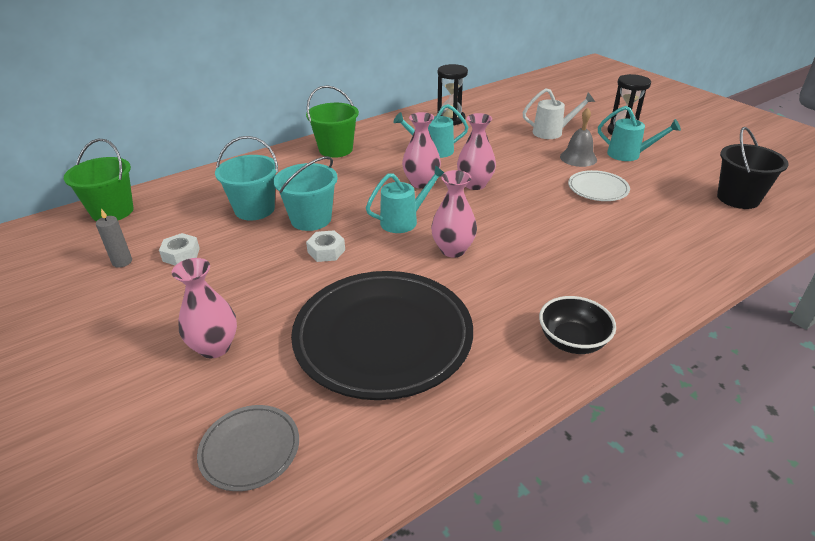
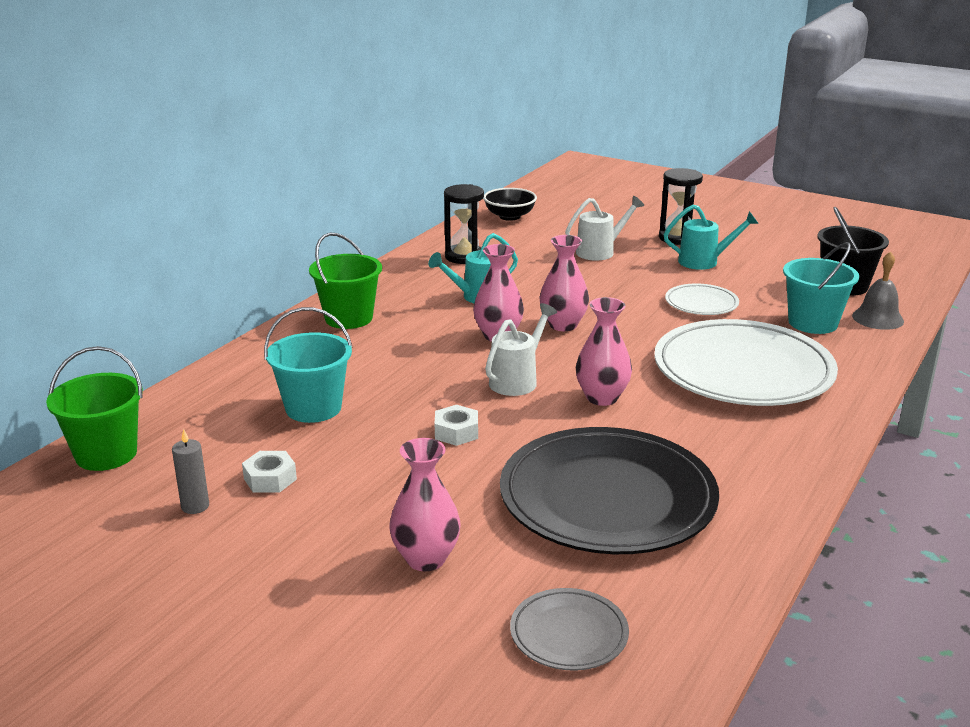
camera: 25 degrees left, 10 degrees down
(311, 219) = (400, 403): turquoise bucket -> turquoise bucket (813, 323)
(404, 221) = (517, 380): turquoise watering can -> white watering can
(572, 341) = (796, 452): black bowl -> black bowl (509, 216)
(578, 158) = (653, 275): grey bell -> grey bell (877, 318)
(585, 254) = (743, 371): none -> white plate

